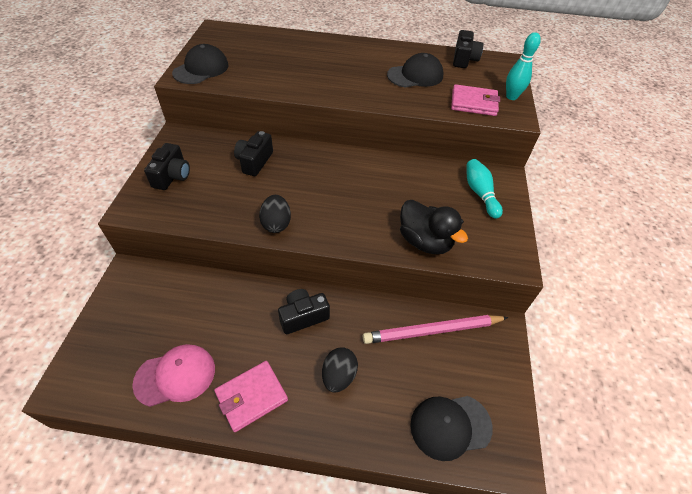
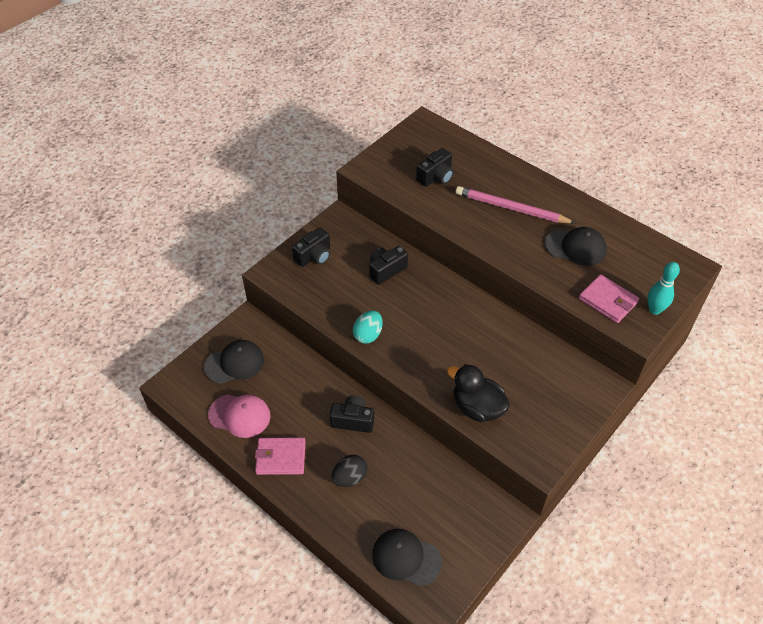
camera: 35 degrees right, 0 degrees up
(201, 69) = (383, 166): black cap -> black cap (234, 363)
(276, 224) = (368, 335): black egg -> turquoise egg
(425, 241) = (477, 407): black duck -> black duck turned 135 degrees clockwise
(433, 331) = (447, 486): pink pencil -> pink pencil (511, 208)
(464, 59) = (644, 247): black camera -> black camera (436, 177)
(480, 193) = (564, 390): turquoise bowling pin -> none

